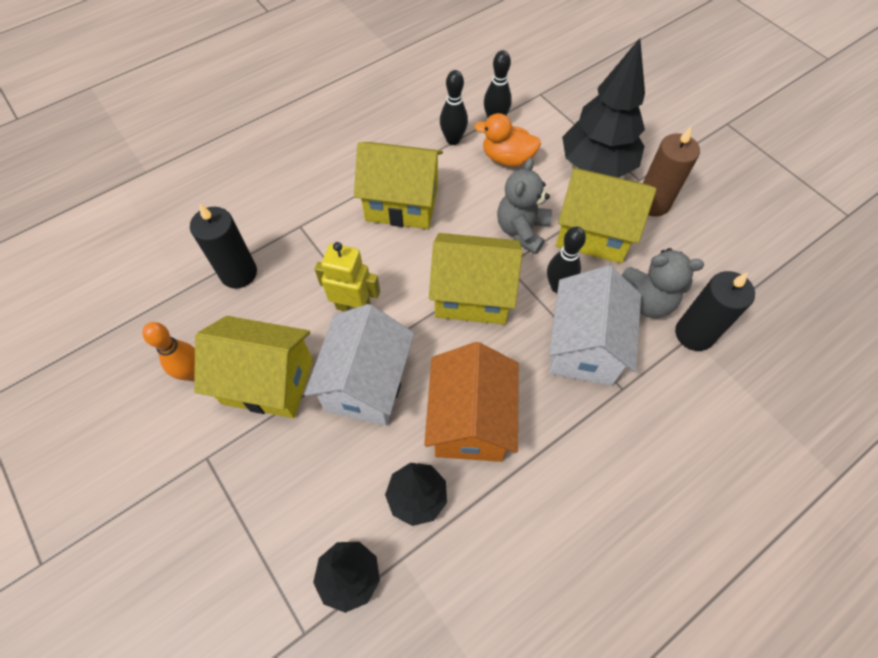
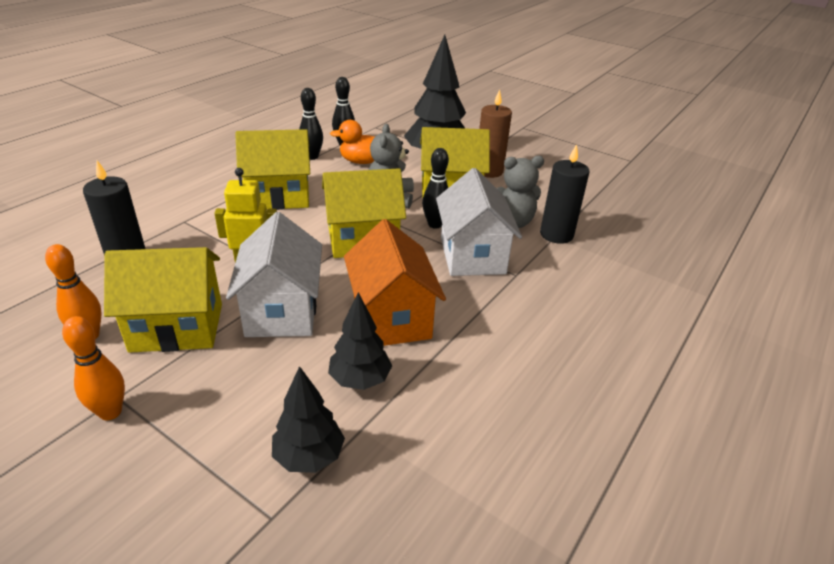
camera: 20 degrees left, 25 degrees down
(198, 474) = (110, 412): none -> orange bowling pin

